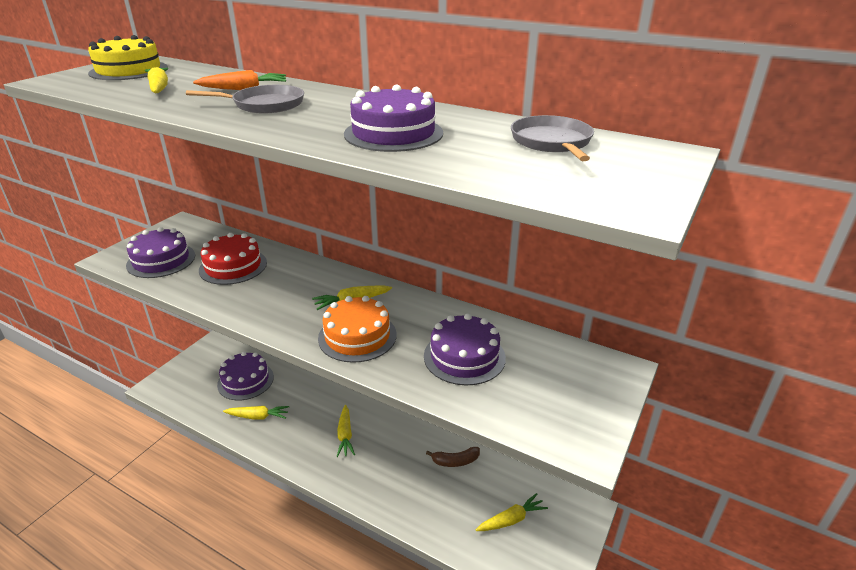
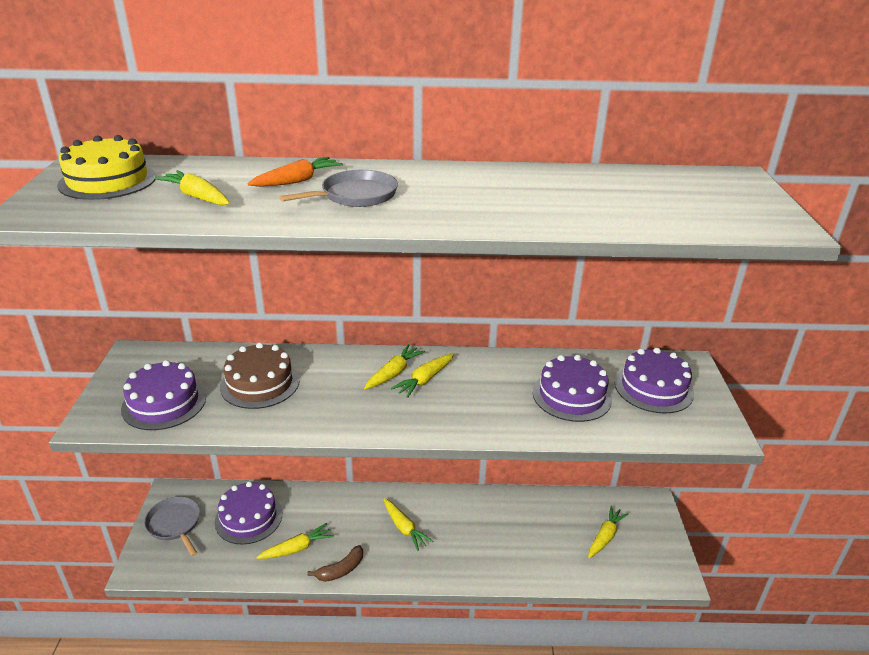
camera: 30 degrees left, 0 degrees up
(233, 266) = (260, 383): red cake -> brown cake
(334, 289) = (394, 373): none -> yellow carrot
(357, 336) = (465, 410): orange cake -> none
(393, 133) = (527, 202): purple cake -> purple cake (653, 388)
(455, 461) = (523, 508): brown banana -> brown banana (341, 570)
(552, 142) = (654, 184): grey pan -> grey pan (175, 524)

